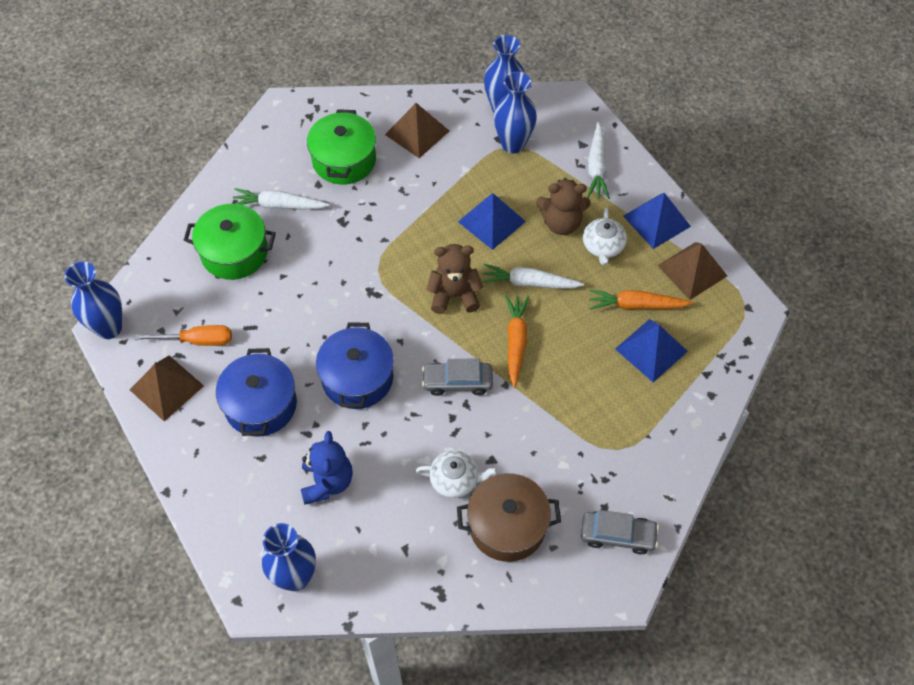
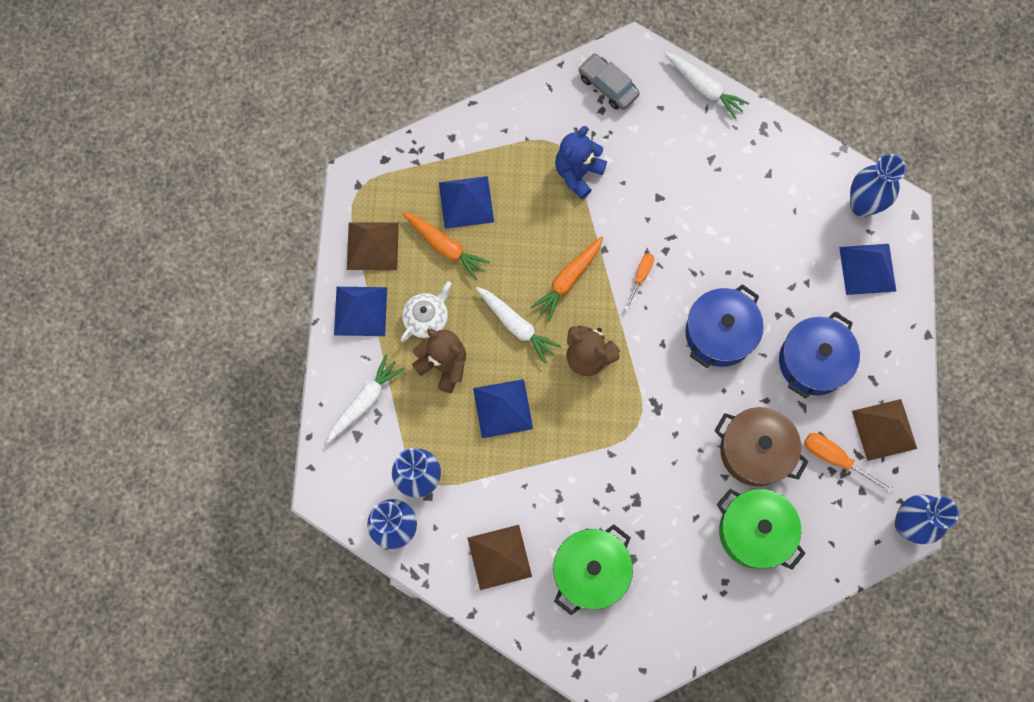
camera: 145 degrees left, 15 degrees up
(256, 517) = (867, 269): none -> blue pyramid
(279, 205) = (684, 559): white carrot -> white carrot (704, 88)
(327, 482) = (796, 261): blue teddy bear -> blue teddy bear (578, 173)
(455, 479) = (697, 200): white teapot -> none
(457, 382) = (640, 277): grey car -> orange screwdriver
(507, 526) = (682, 143): brown pot -> brown pot (755, 451)

